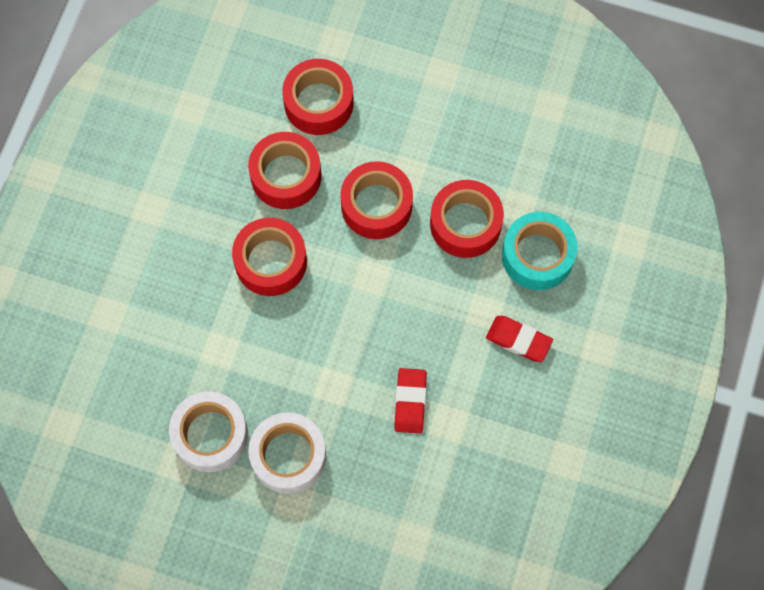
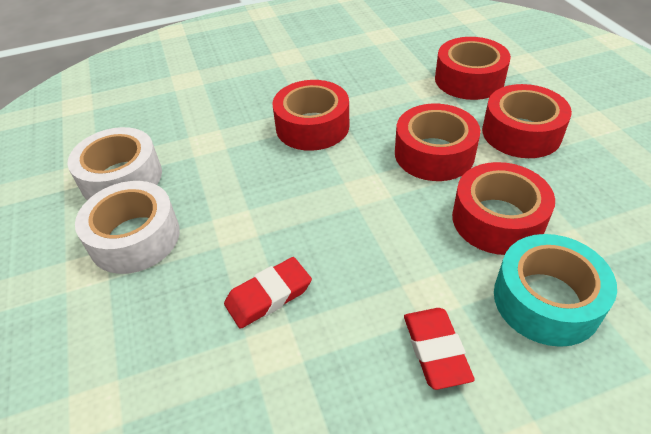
camera: 55 degrees right, 25 degrees down
(286, 176) = (391, 96): red tape -> red tape (521, 133)

